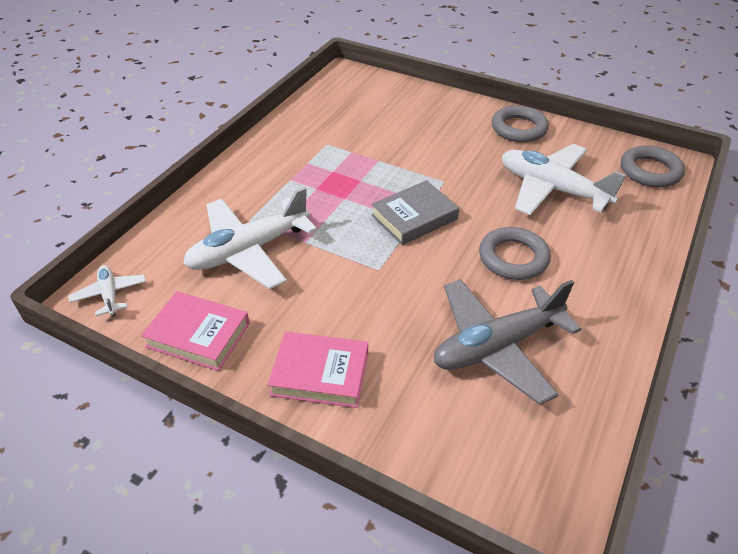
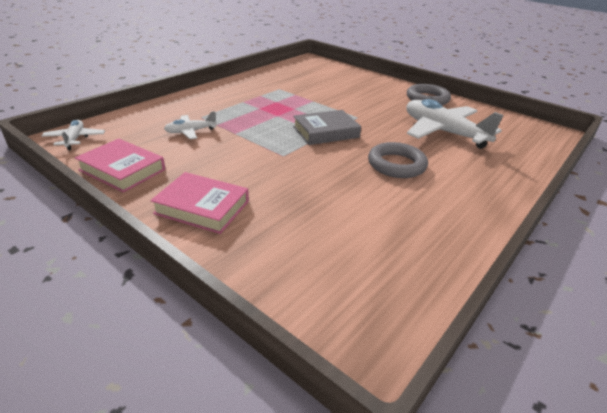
camera: 10 degrees right, 10 degrees down
(248, 251) = (190, 131): white plane -> white plane, size x0.49
(497, 346) = (361, 215): grey plane -> none
(650, 171) = (529, 133): grey ring -> none

